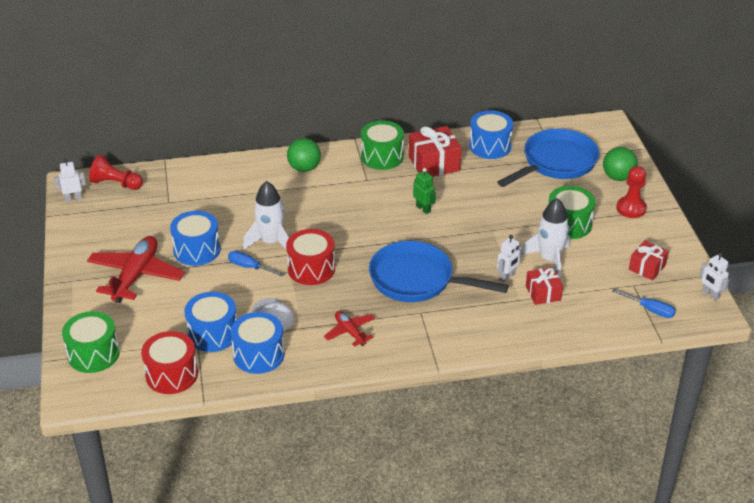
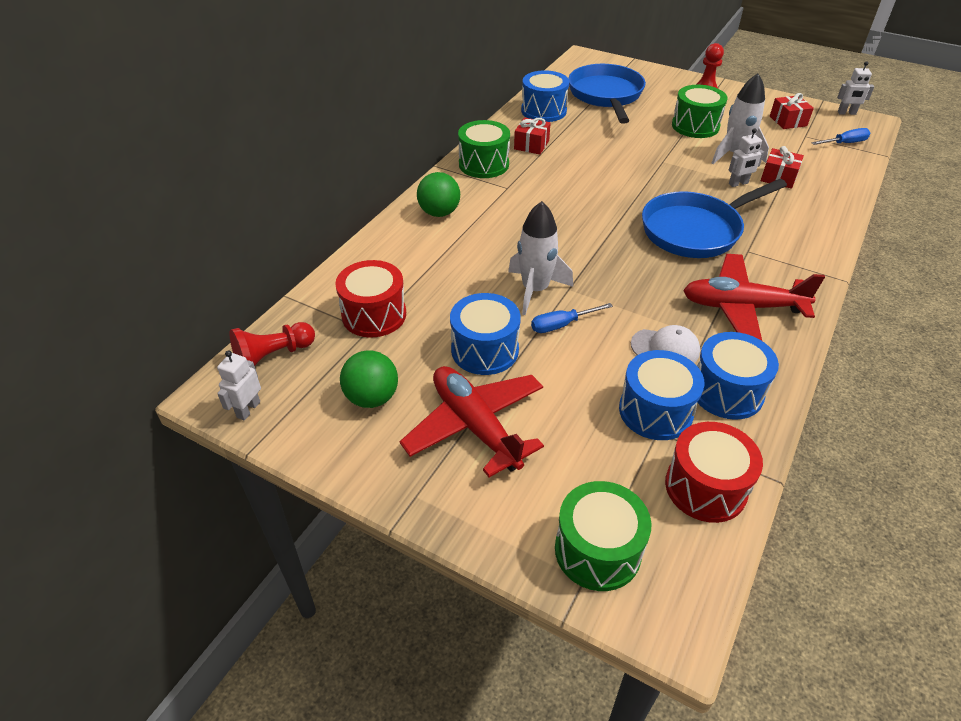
camera: 50 degrees left, 5 degrees up
(311, 269) = (610, 284): red drum -> red drum (374, 315)
(350, 332) = (741, 307): red plane -> red plane, size x1.88
(423, 209) = (591, 179): green robot -> none
(434, 163) = (531, 145): red gift -> red gift, size x0.62
(507, 277) = (738, 183): white robot -> white robot turned 75 degrees clockwise
(618, 177) = (658, 82): green ball -> green ball (372, 398)

